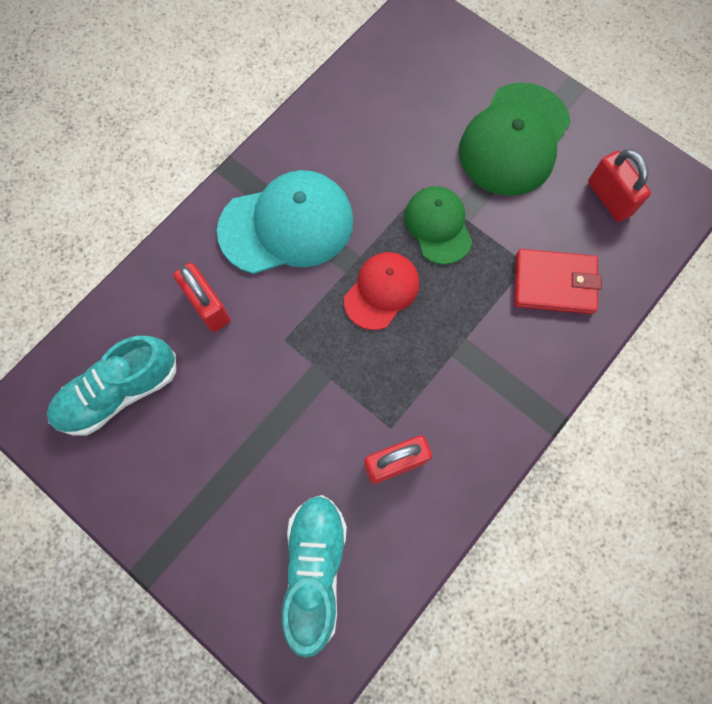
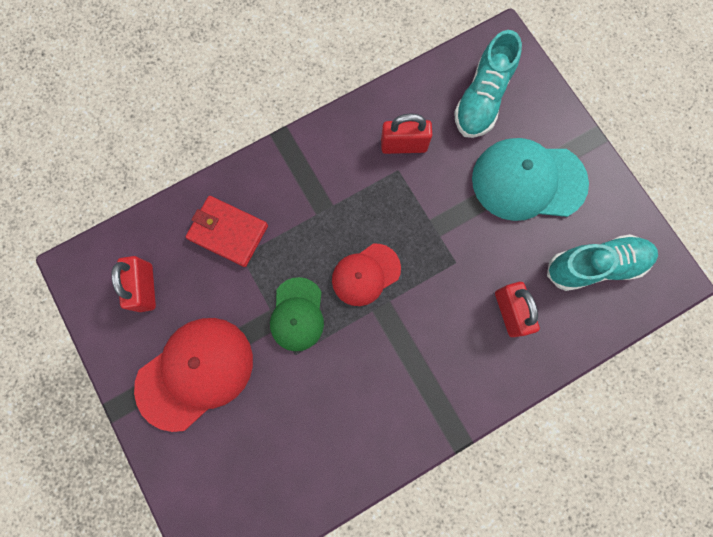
camera: 160 degrees left, 5 degrees up
(287, 225) = (424, 361): turquoise cap -> turquoise cap (528, 181)
(514, 140) = (195, 372): green cap -> red cap

